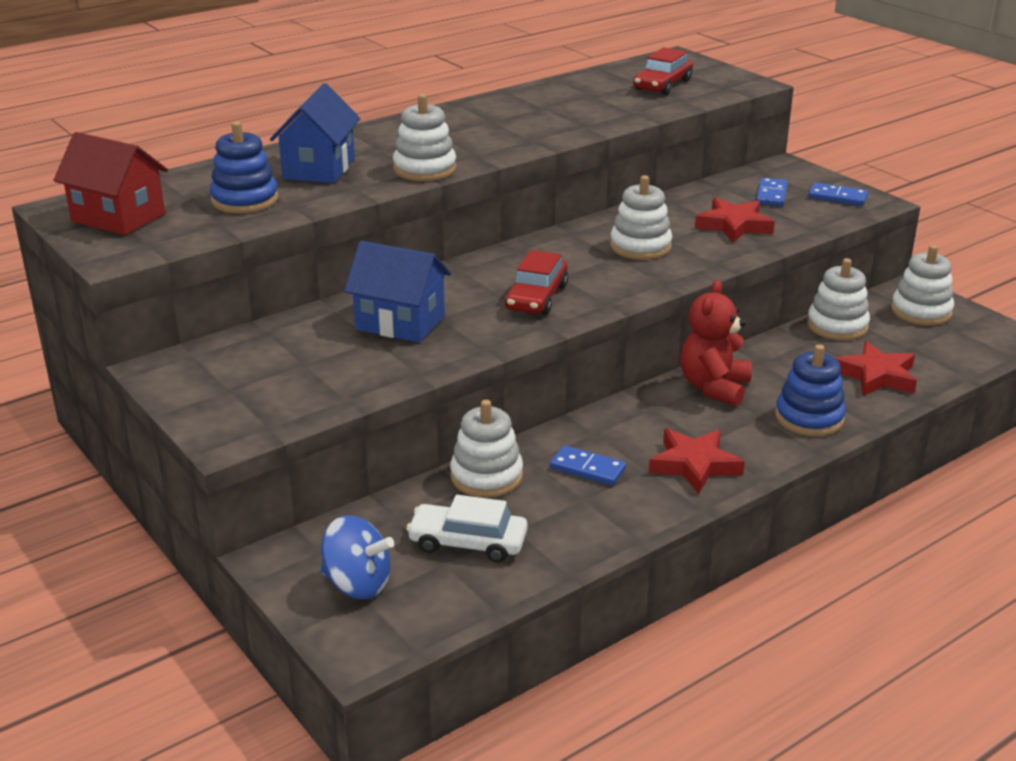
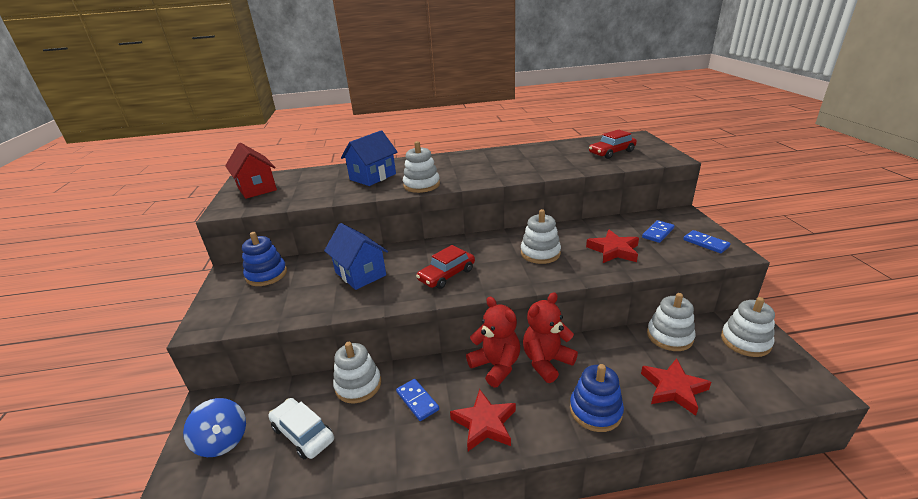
camera: 30 degrees right, 0 degrees up
(245, 200) = (318, 188): blue stacking toy -> blue stacking toy (266, 275)
(654, 408) = (496, 366): none -> red teddy bear

